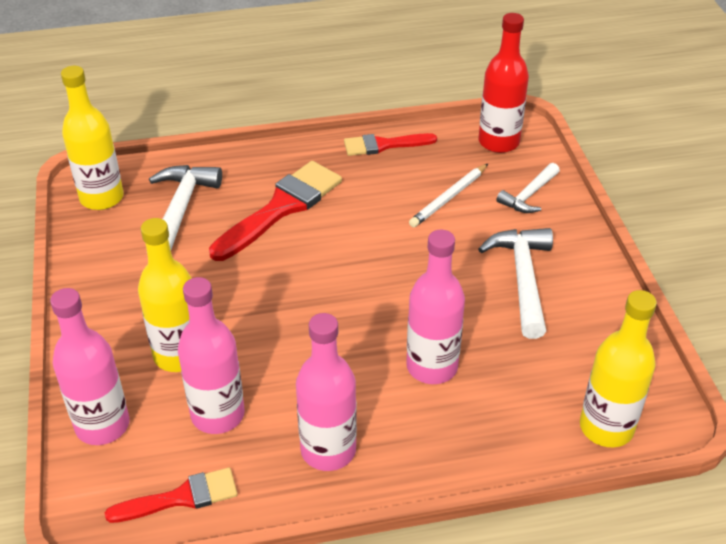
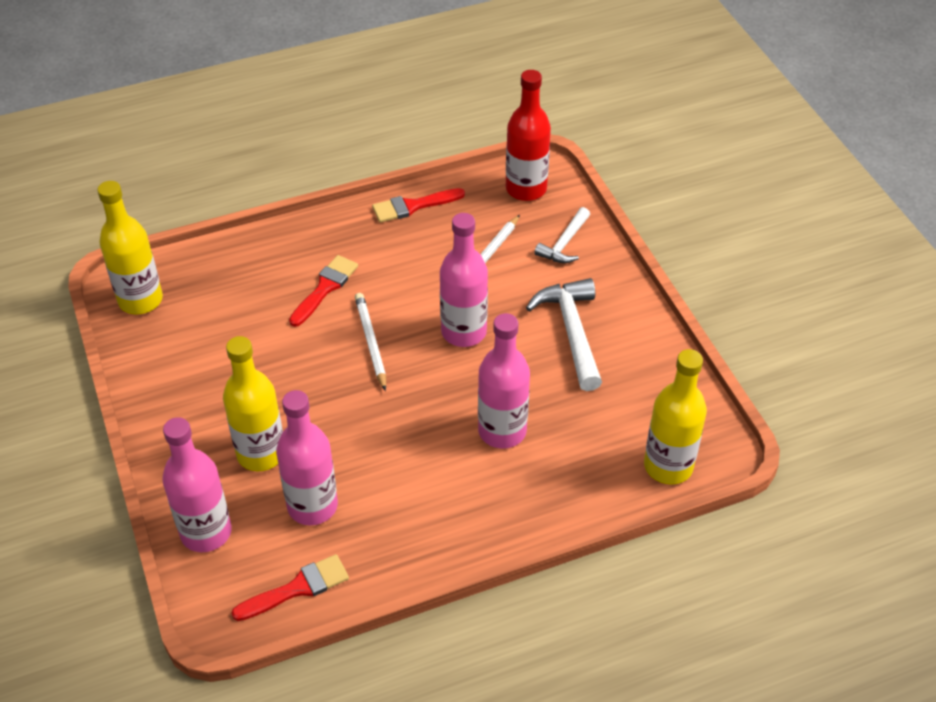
camera: 10 degrees left, 5 degrees up
(180, 210) = (224, 303): white hammer -> none
(281, 208) = (325, 288): red brush -> red brush, size x0.60
(314, 263) = (370, 342): none -> white pencil
(328, 450) = (422, 524): pink bottle -> pink bottle (463, 332)

